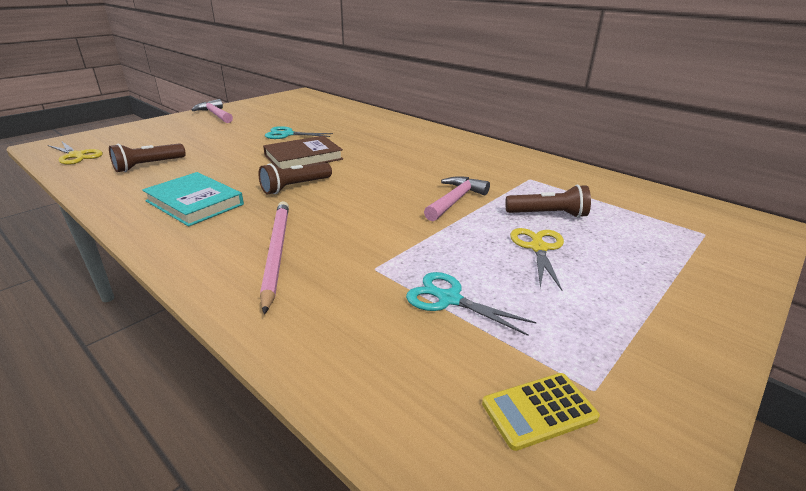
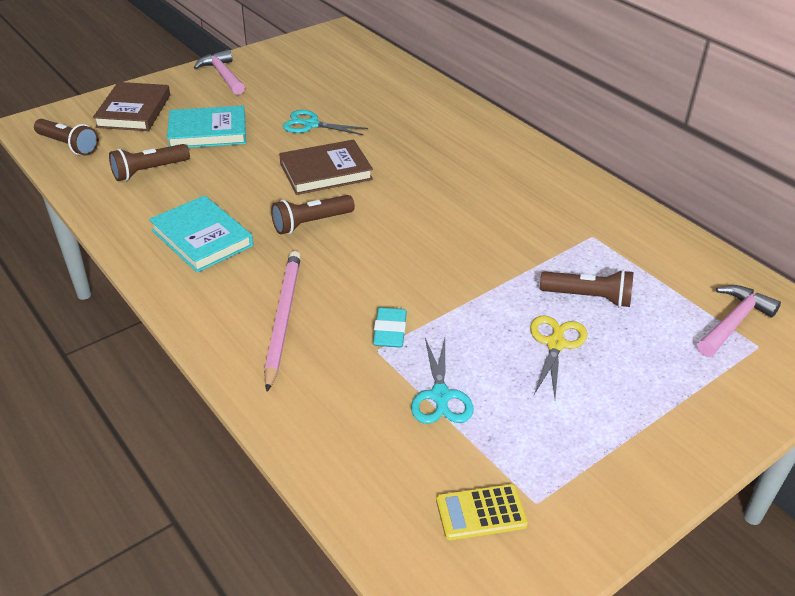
camera: 10 degrees right, 10 degrees up
(76, 156) = (68, 145): yellow scissors -> brown flashlight
(139, 135) = (134, 111): none -> brown book
(202, 142) = (208, 132): none -> turquoise book
(383, 253) = (390, 331): none -> turquoise eraser
(449, 299) = (440, 396): turquoise scissors -> turquoise scissors turned 135 degrees counterclockwise
(455, 200) = (489, 263): pink hammer -> pink hammer (733, 322)

